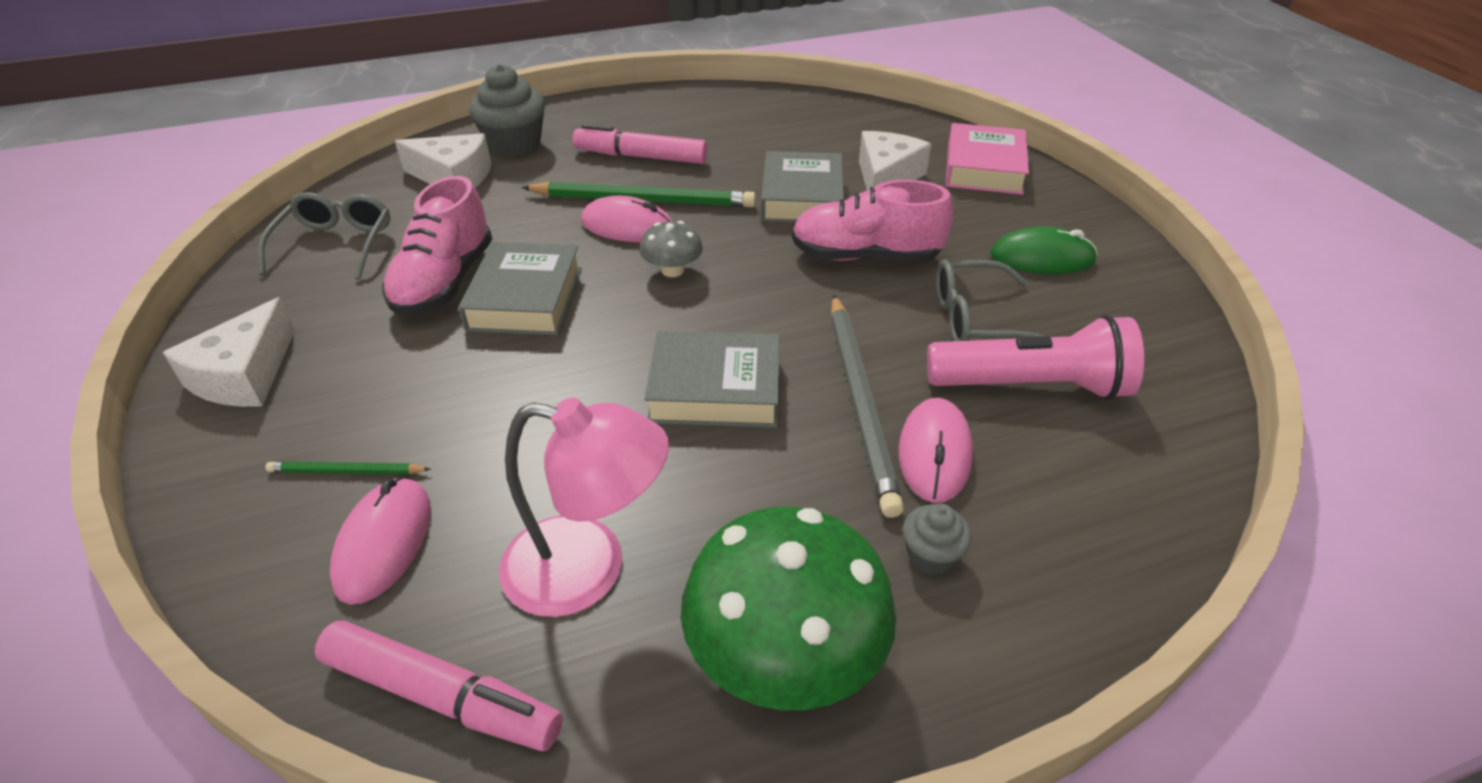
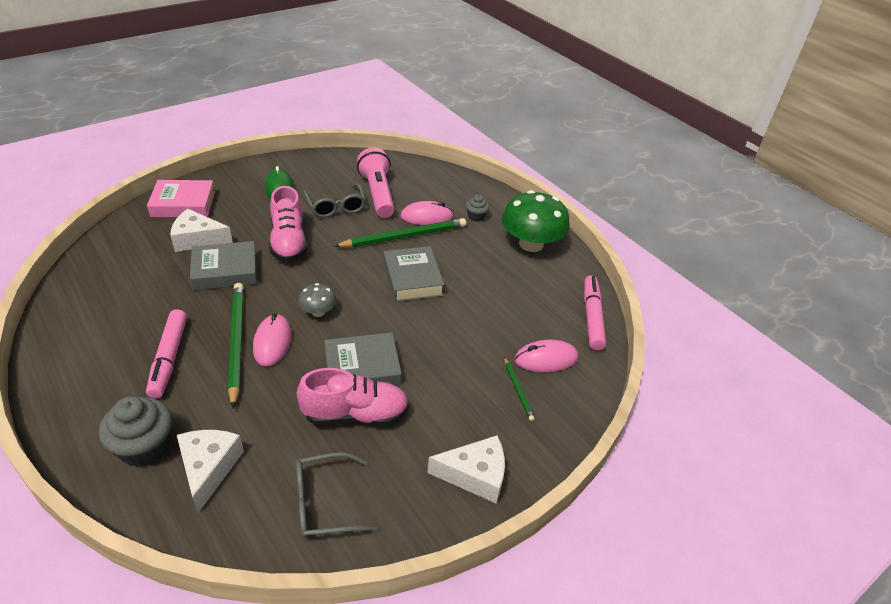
camera: 110 degrees left, 0 degrees up
(588, 569) = (525, 295): pink lamp -> none
(860, 402) = (404, 236): grey pencil -> green pencil

